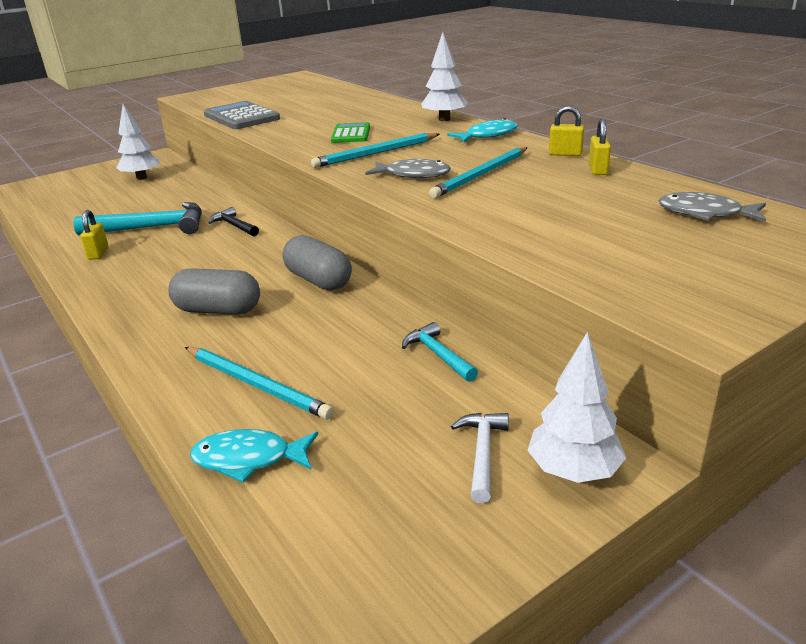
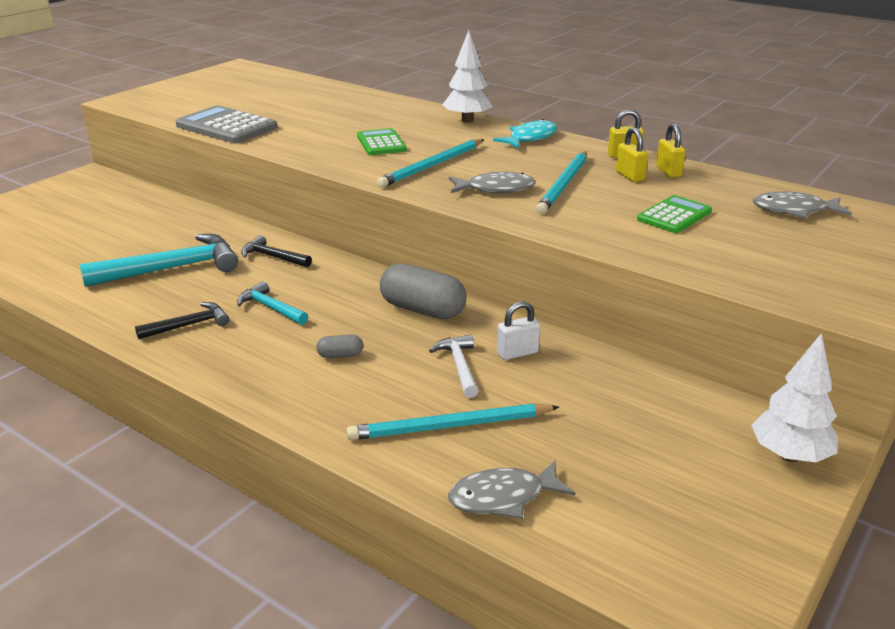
camera: 20 degrees left, 0 degrees up
(98, 253) = (132, 306): yellow padlock -> yellow padlock (630, 176)
(125, 272) = (189, 325): none -> black hammer
(141, 178) = (97, 205): white tree -> none
(218, 310) = (340, 355): grey capsule -> grey capsule, size x0.46
(249, 459) = (503, 497): turquoise fish -> grey fish
(256, 385) = (450, 426): turquoise pencil -> turquoise pencil turned 150 degrees clockwise
(371, 328) = (517, 353): none -> white padlock
(438, 354) = (601, 370): turquoise hammer -> turquoise hammer (270, 308)
(482, 453) = (706, 454): white hammer -> white hammer (459, 366)
(566, 209) = (674, 215): none -> green calculator

